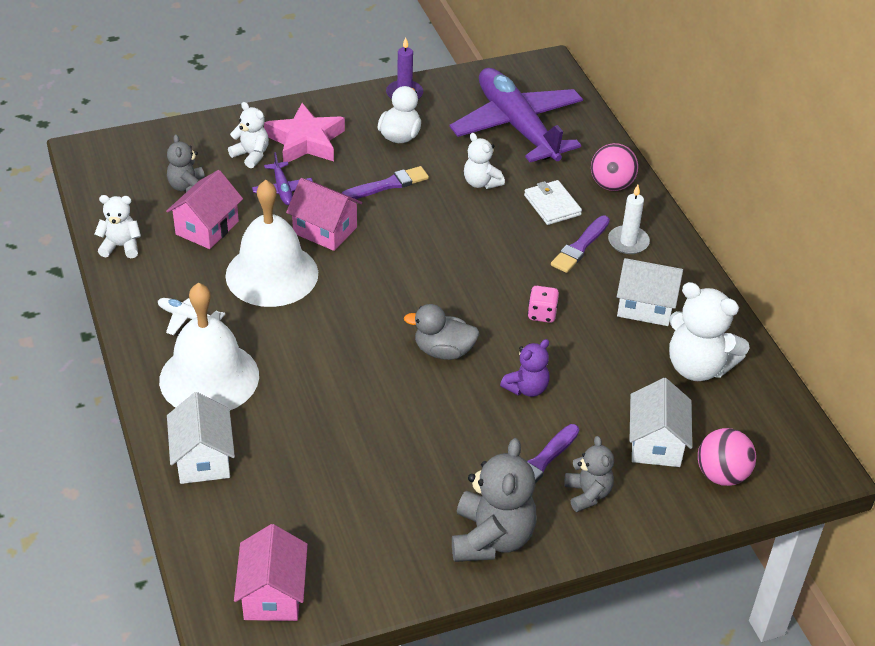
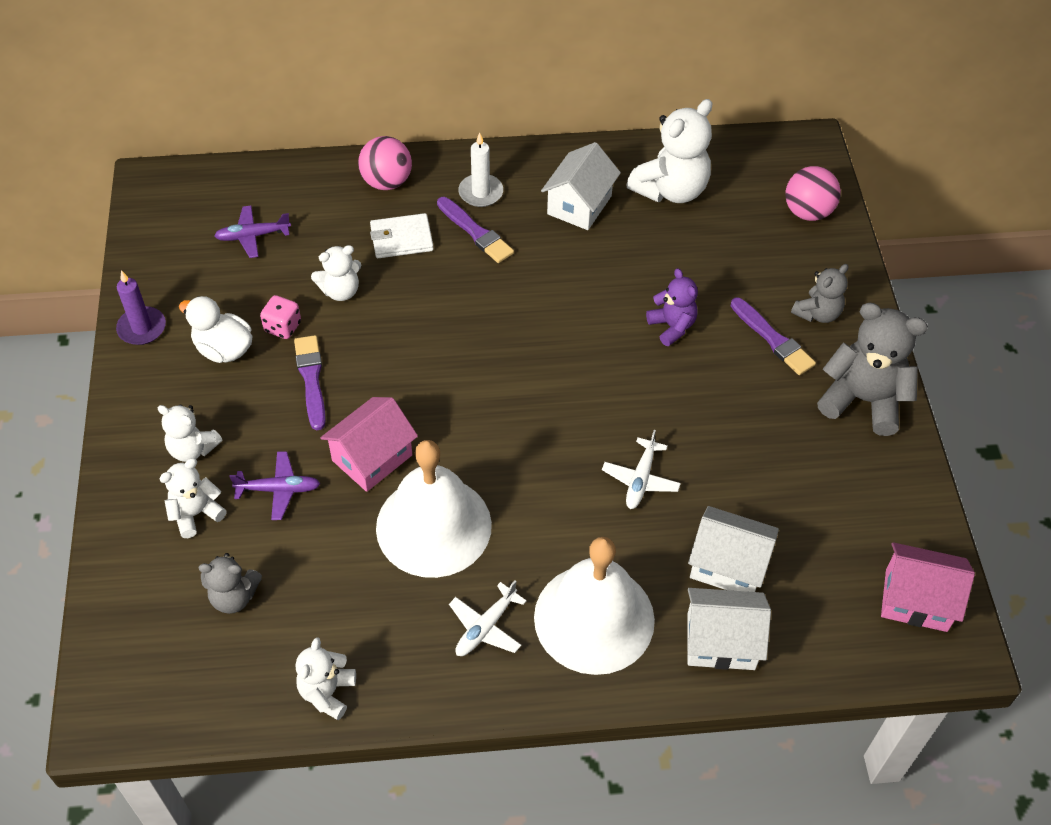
camera: 75 degrees left, 10 degrees up
(207, 228) = (324, 585): pink house -> none
(305, 141) = (192, 449): pink star -> white teddy bear
(350, 388) = (640, 479): none -> white plane
(443, 351) = (603, 384): grey duck -> none
(517, 126) = (252, 236): purple plane -> purple plane, size x0.40
(542, 314) = (569, 288): pink dice -> pink dice (282, 327)
(587, 494) = (817, 313): grey teddy bear -> grey teddy bear turned 135 degrees clockwise
(656, 443) = (762, 247): white house -> white house (728, 565)

